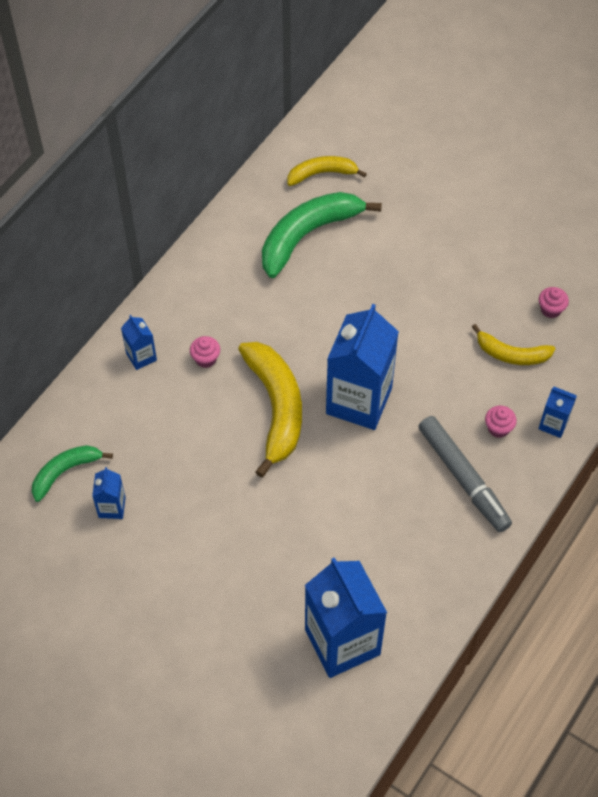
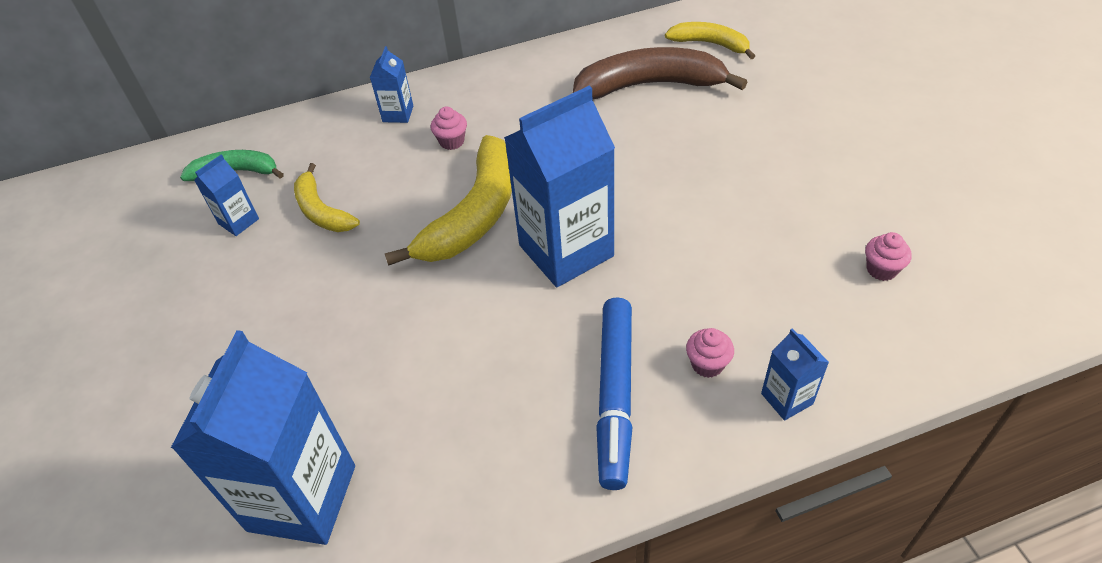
camera: 40 degrees right, 10 degrees down
(308, 235) = (650, 85): green banana -> brown banana
(463, 478) = (615, 396): grey marker -> blue marker
(511, 354) = (790, 292): yellow banana -> yellow banana (322, 211)

